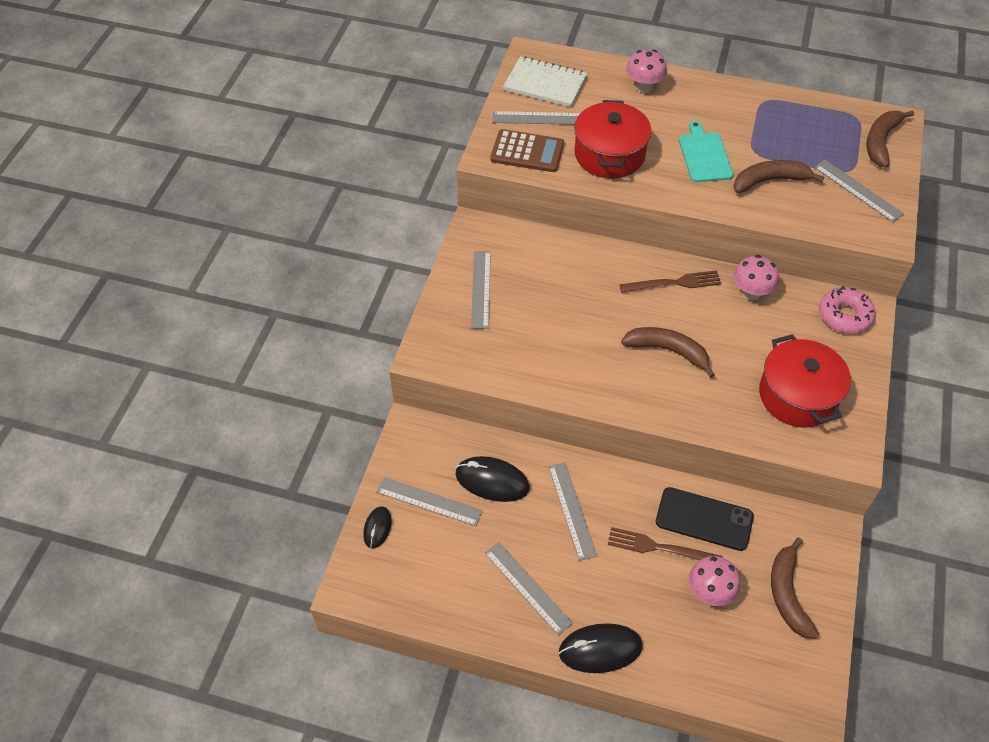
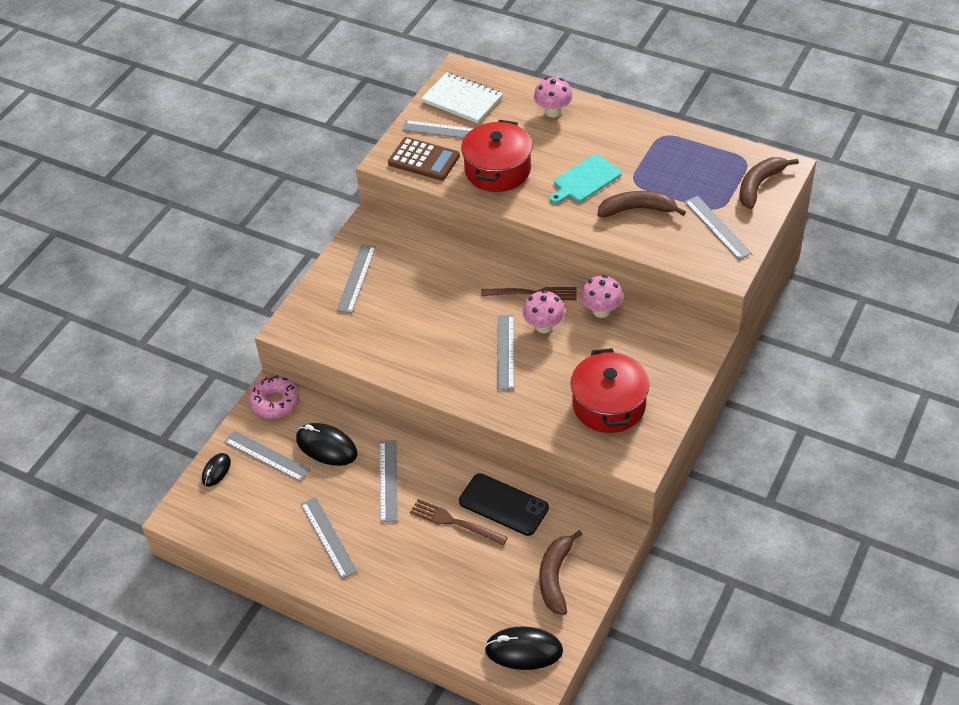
camera: 15 degrees right, 5 degrees down
(600, 649) = (374, 595): black mouse -> black mouse (524, 650)
(668, 351) = (505, 352): brown banana -> grey ruler
(704, 155) = (585, 180): turquoise cutting board -> turquoise cutting board turned 135 degrees counterclockwise
(709, 592) = (486, 565): pink mushroom -> pink mushroom (544, 326)
(844, 316) = (681, 341): pink donut -> pink donut (275, 402)

